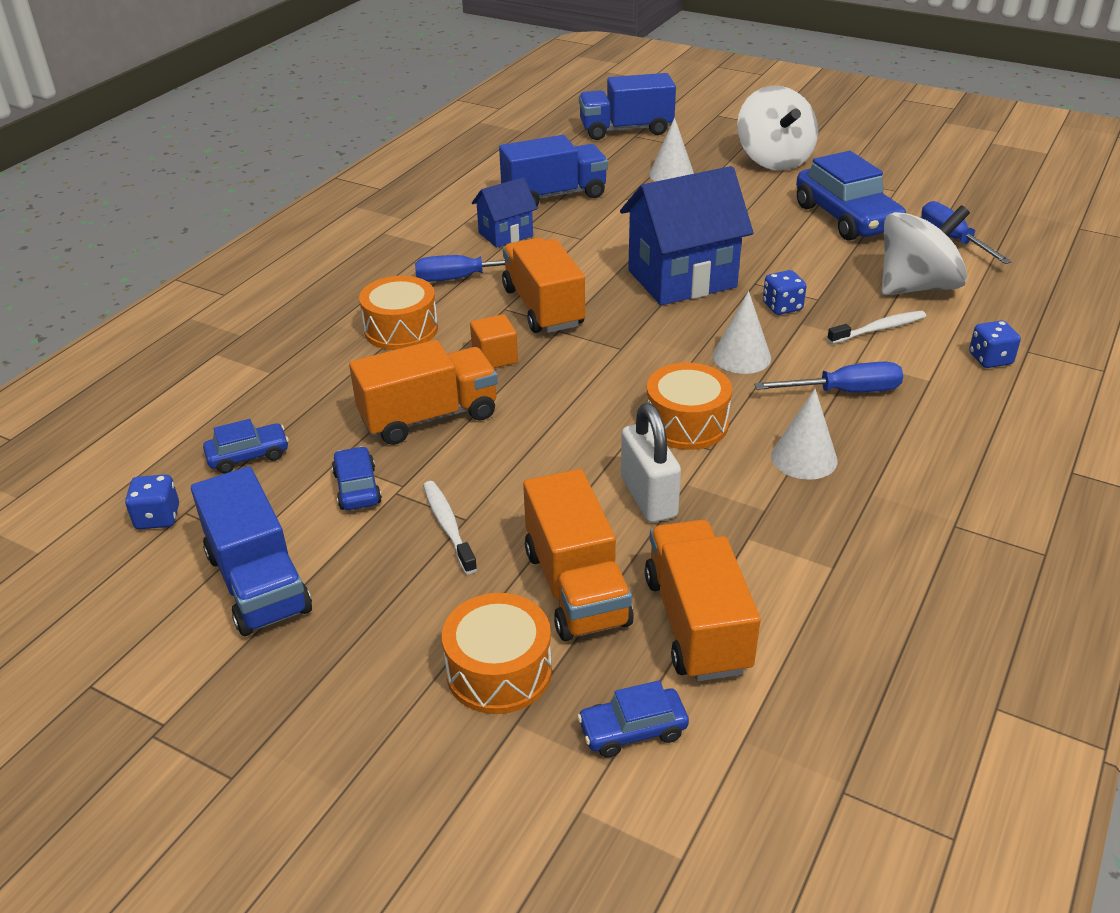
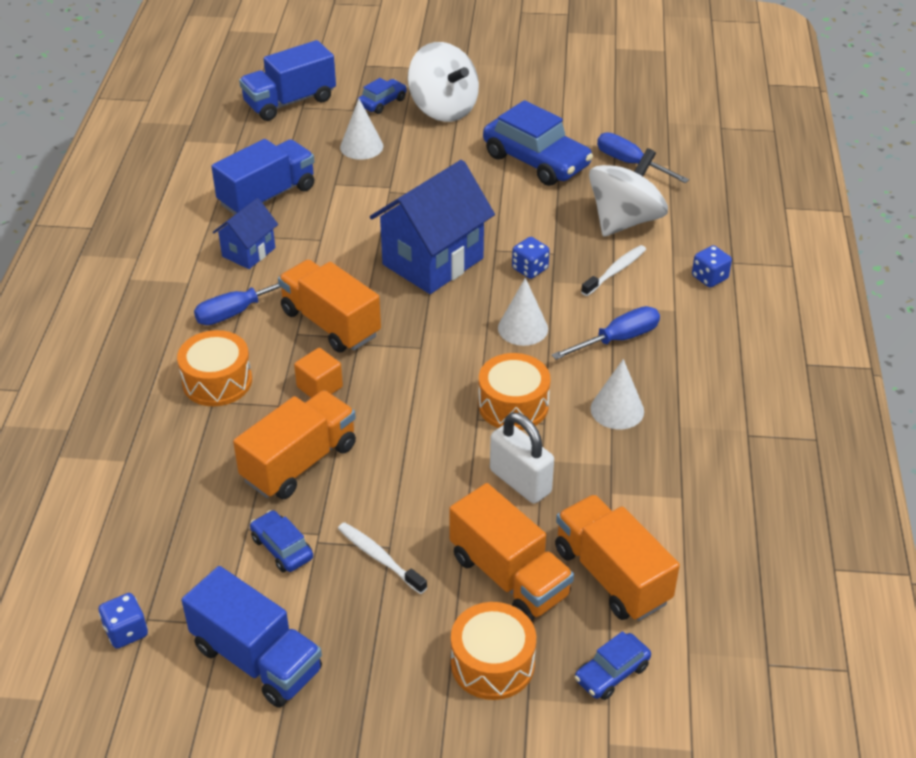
camera: 25 degrees left, 5 degrees up
(248, 456) = (165, 548): blue car -> blue car (382, 102)

